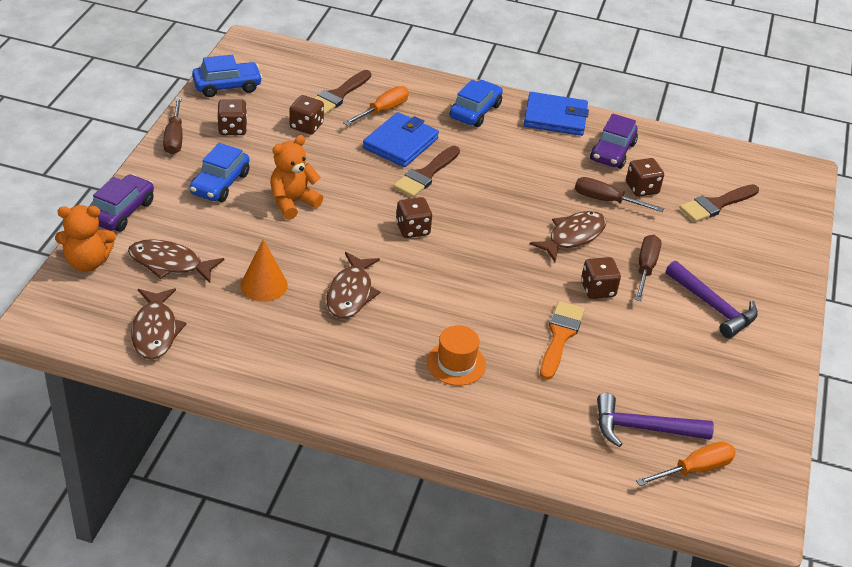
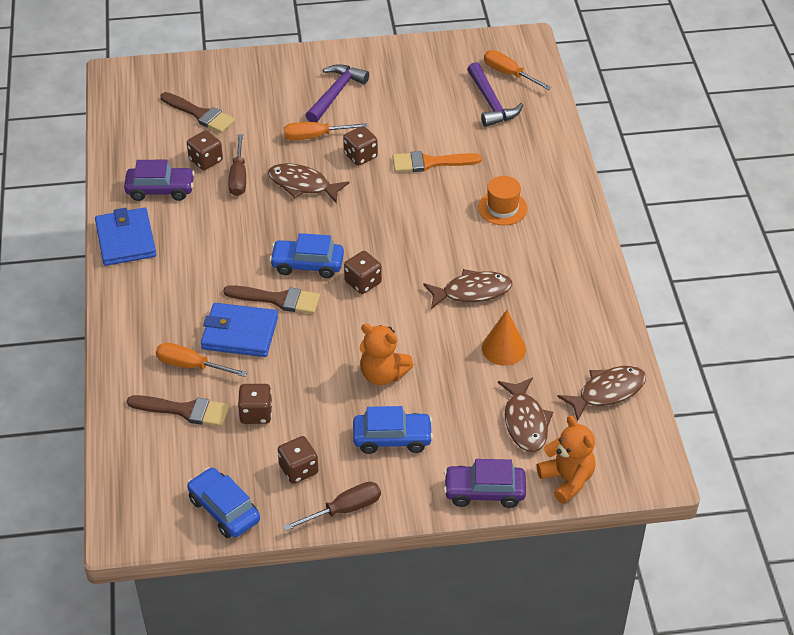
camera: 110 degrees left, 5 degrees up
(475, 111) = (150, 298): blue car -> blue car (307, 265)
(645, 268) = (314, 136): brown screwdriver -> orange screwdriver

